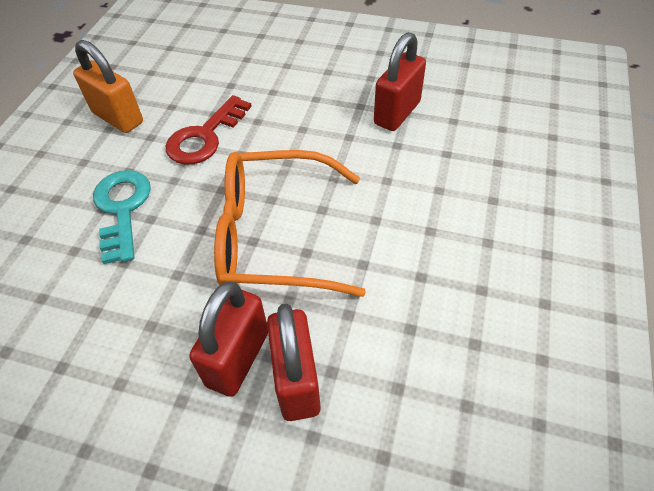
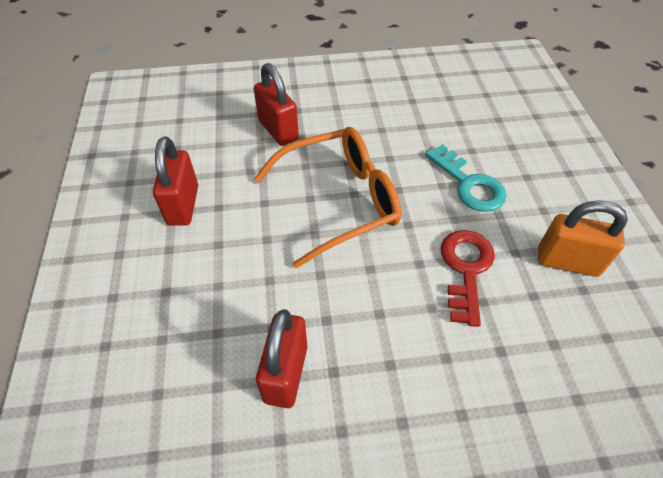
camera: 155 degrees right, 0 degrees up
(238, 358) = (318, 130): red padlock -> red padlock (183, 205)

